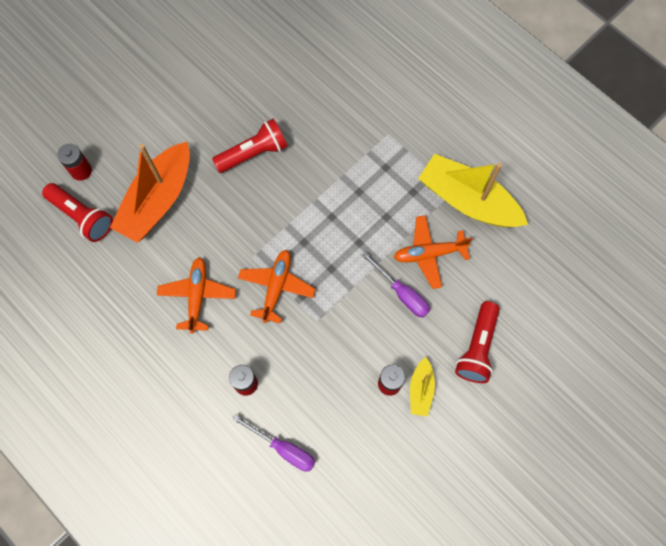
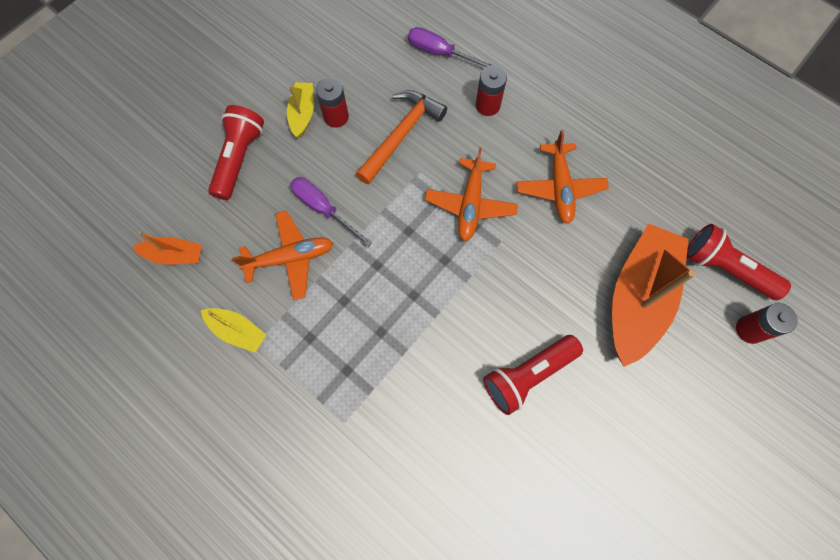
camera: 175 degrees right, 0 degrees up
(330, 359) = (401, 135): none -> orange hammer
(468, 201) = (237, 331): yellow boat -> yellow boat, size x0.48
(524, 264) = (174, 255): none -> orange boat

